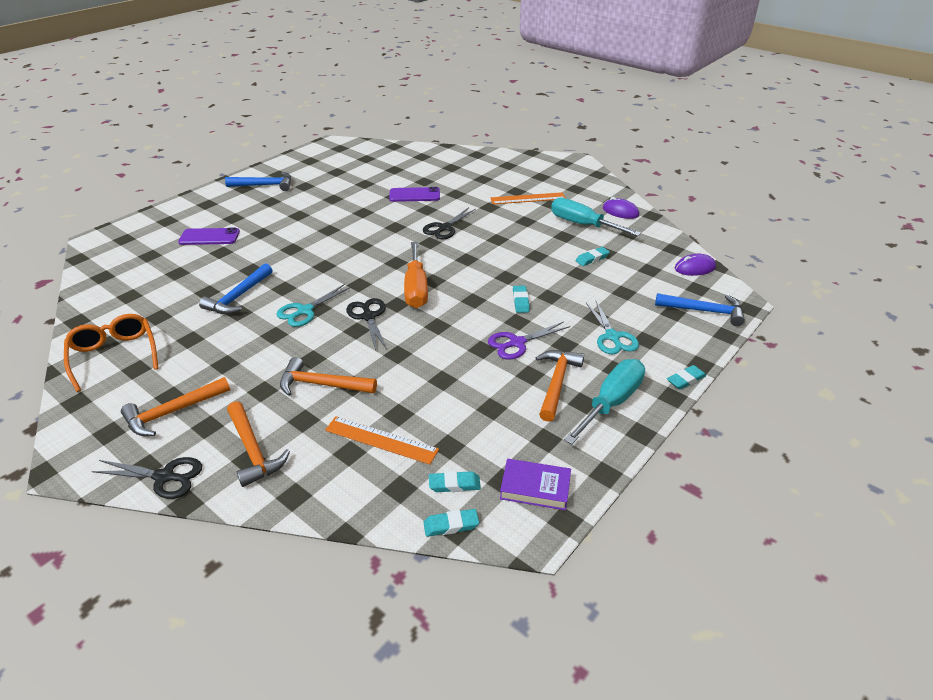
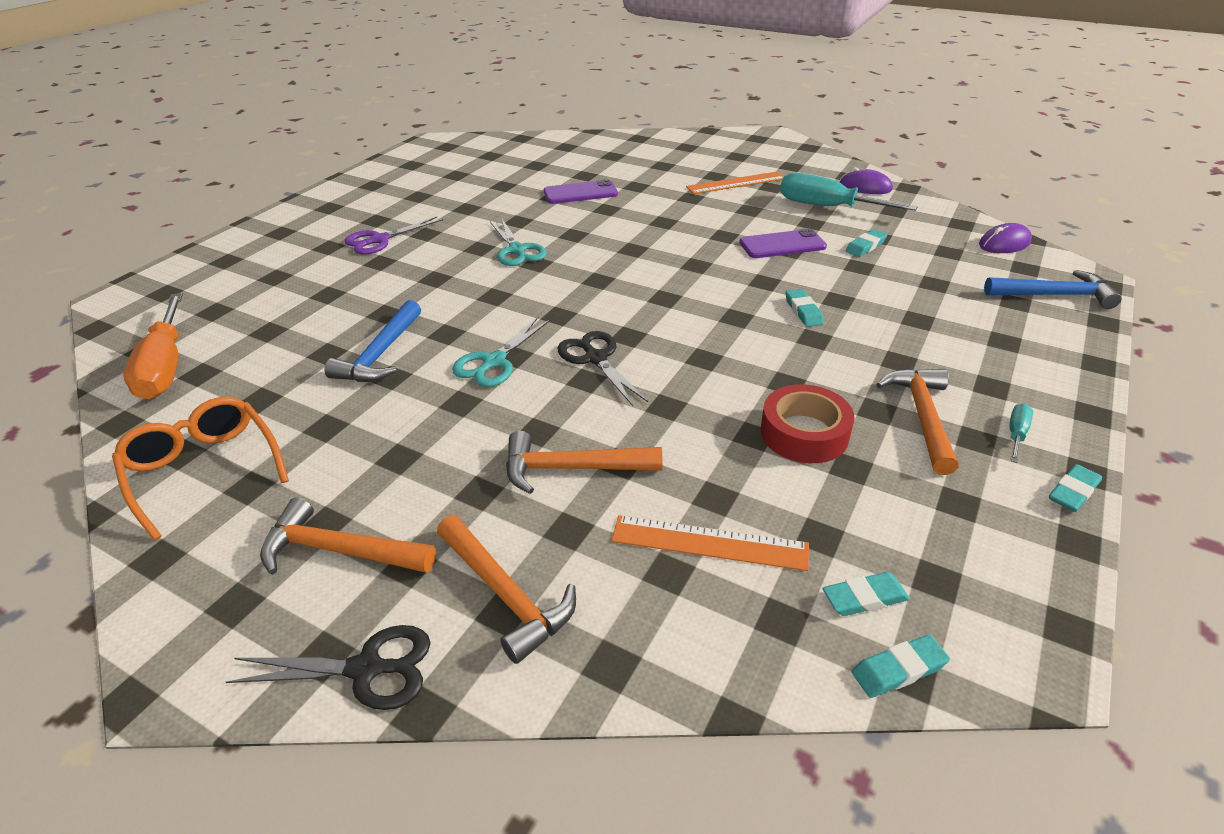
camera: 10 degrees left, 0 degrees up
(172, 412) = (339, 550): orange hammer -> orange hammer turned 60 degrees clockwise
(209, 237) = (301, 276): purple phone -> purple phone (782, 245)
(265, 185) = (359, 200): blue hammer -> none
(416, 288) = (645, 311): orange screwdriver -> orange screwdriver (165, 367)
(445, 228) = (644, 229): black scissors -> none
(474, 383) = (804, 433): none -> red tape
(517, 343) = (832, 368): purple scissors -> purple scissors (379, 240)
(535, 487) = (990, 582): purple book -> none
(611, 402) = (1016, 434): turquoise screwdriver -> turquoise screwdriver, size x0.44
(612, 337) = (957, 343): turquoise scissors -> turquoise scissors (517, 250)
(685, 379) = (1094, 388): turquoise eraser -> turquoise eraser (1073, 492)

